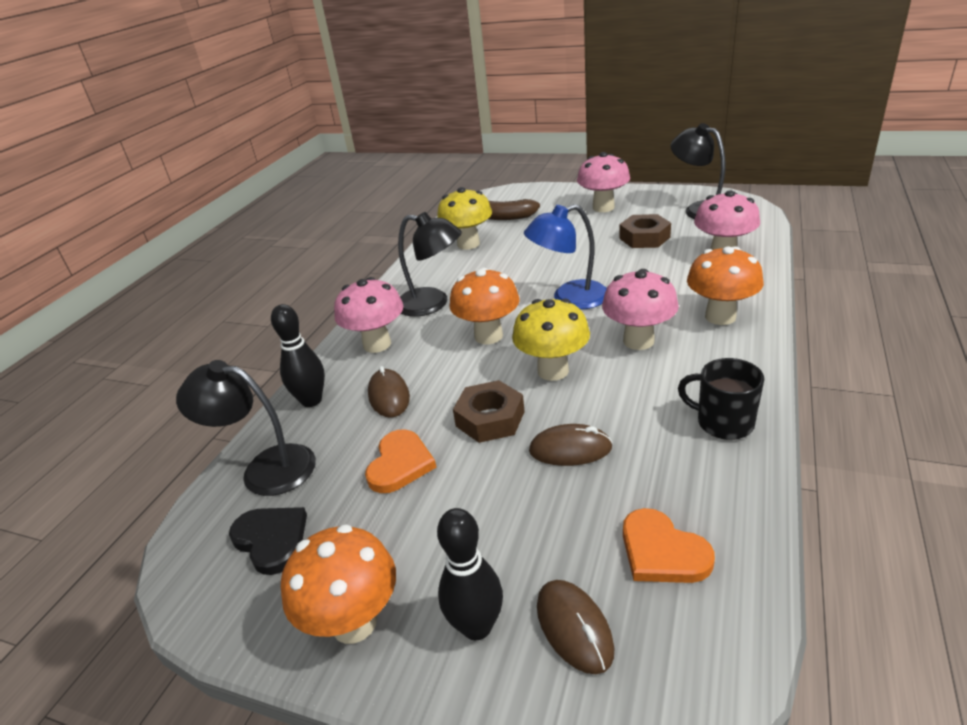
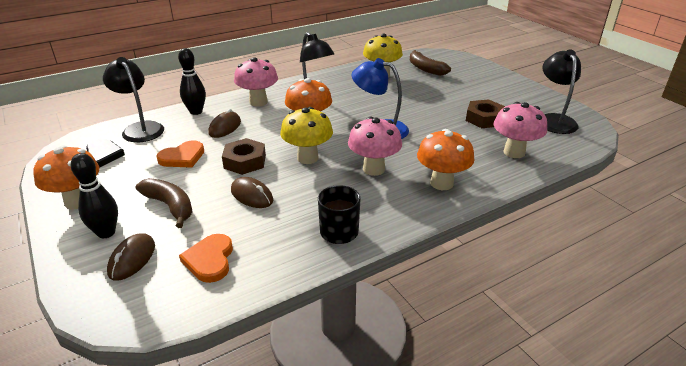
camera: 35 degrees right, 0 degrees up
(498, 530) = (170, 206): none -> brown banana
(603, 207) = (493, 90): pink mushroom -> none

